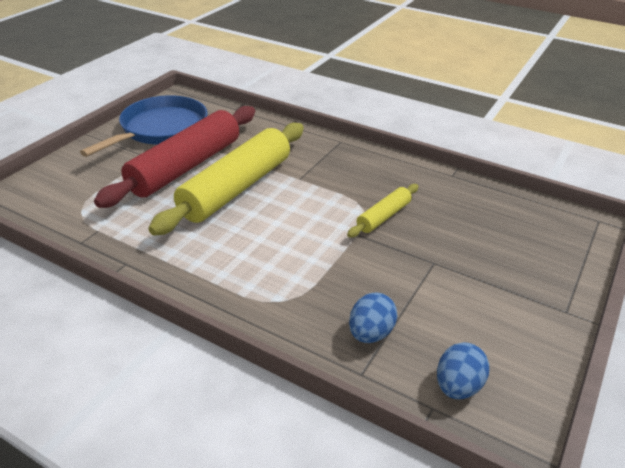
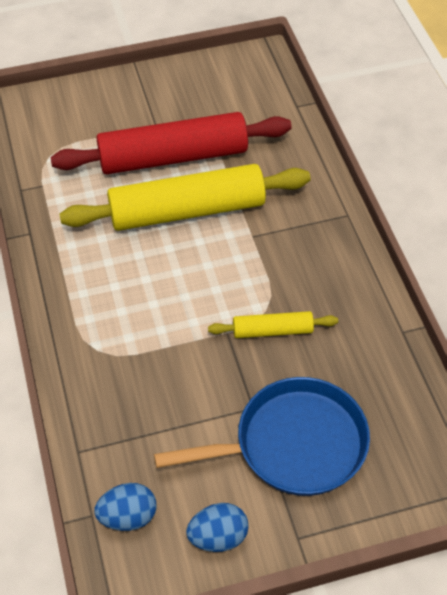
camera: 45 degrees right, 15 degrees up
(161, 129) = (200, 94): blue pan -> blue pan (293, 444)
(370, 333) = (123, 427): blue egg -> blue egg (218, 537)

